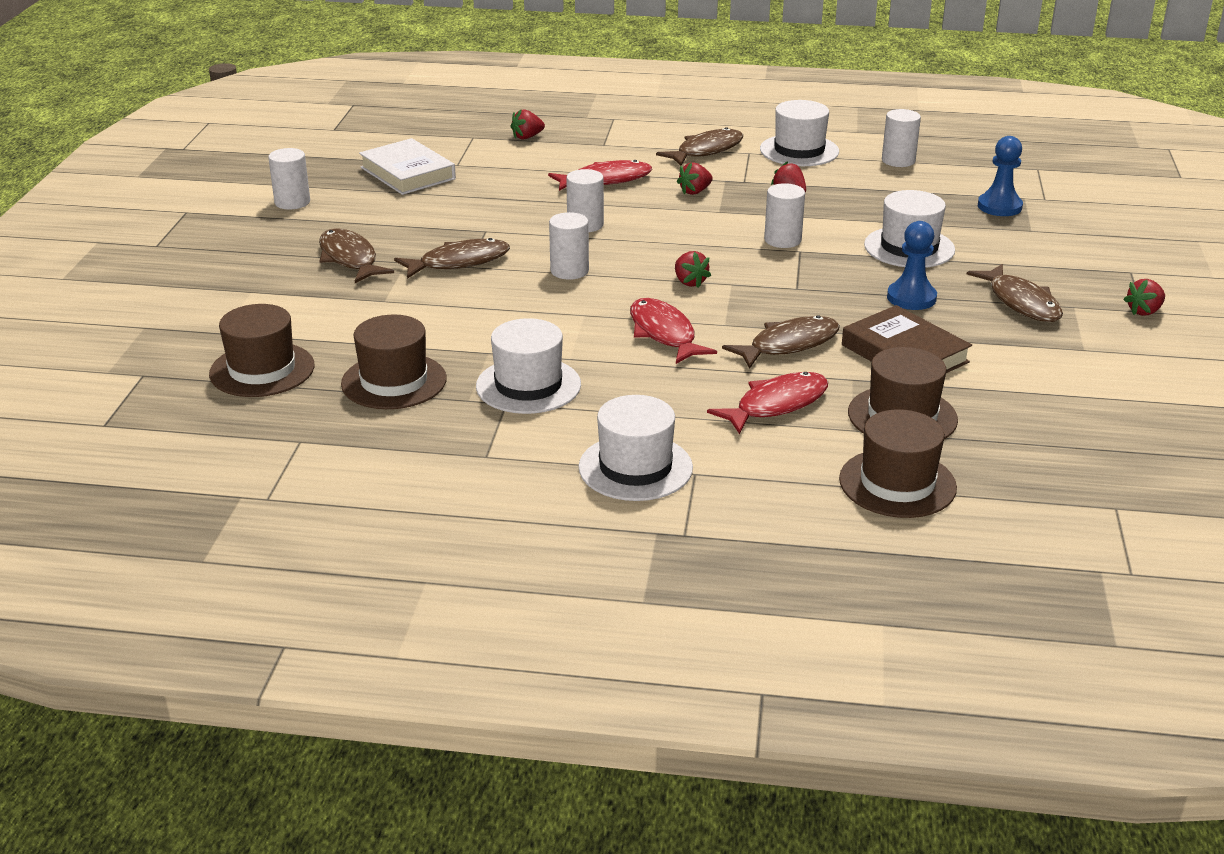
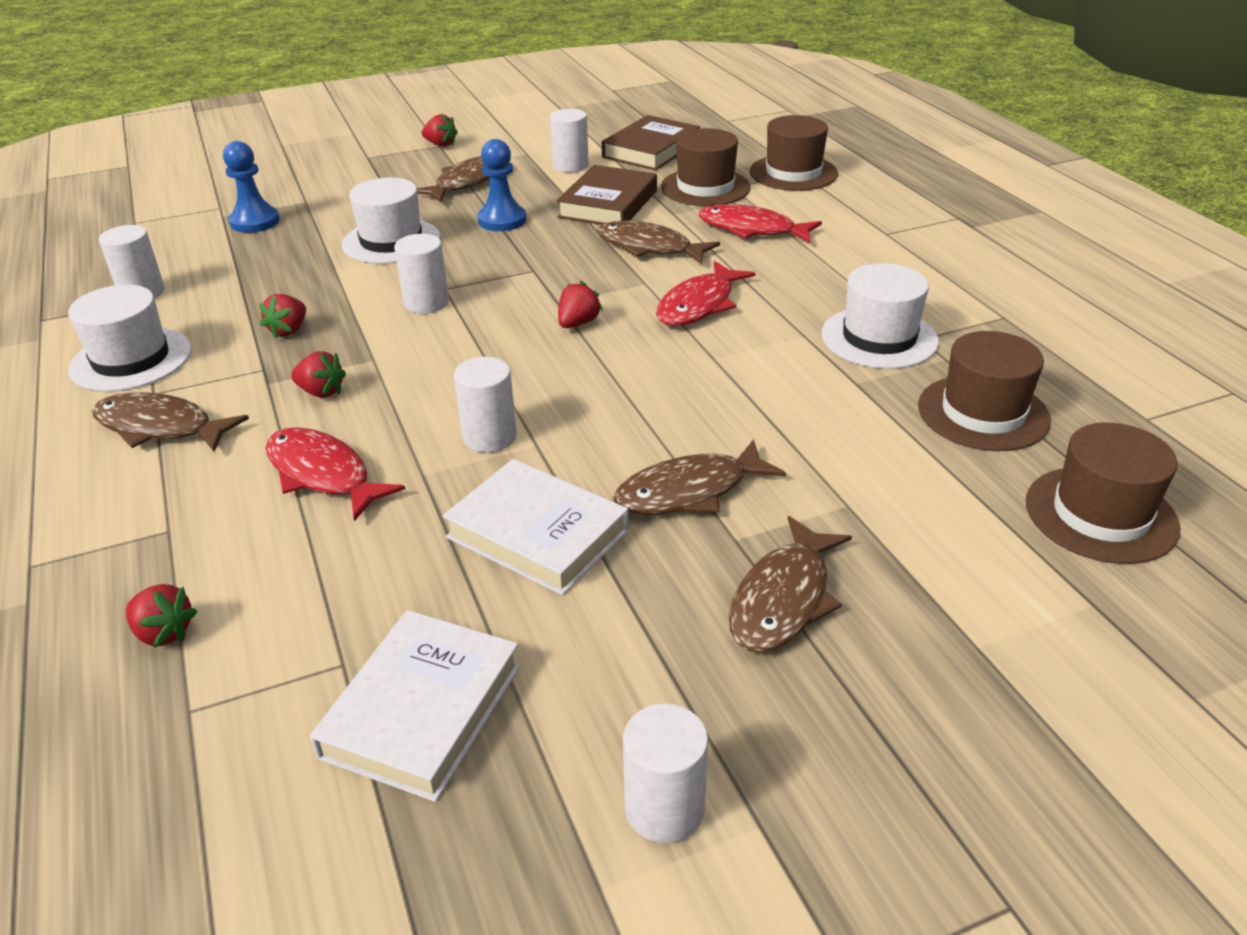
camera: 120 degrees left, 5 degrees up
(459, 262) = (689, 491): brown fish -> brown fish turned 60 degrees counterclockwise
(482, 217) = (537, 534): none -> white book
(569, 271) = (627, 401): white cylinder -> white cylinder (570, 166)
(635, 467) = (916, 254): white hat -> none
(1041, 420) = (651, 150): none -> brown book

